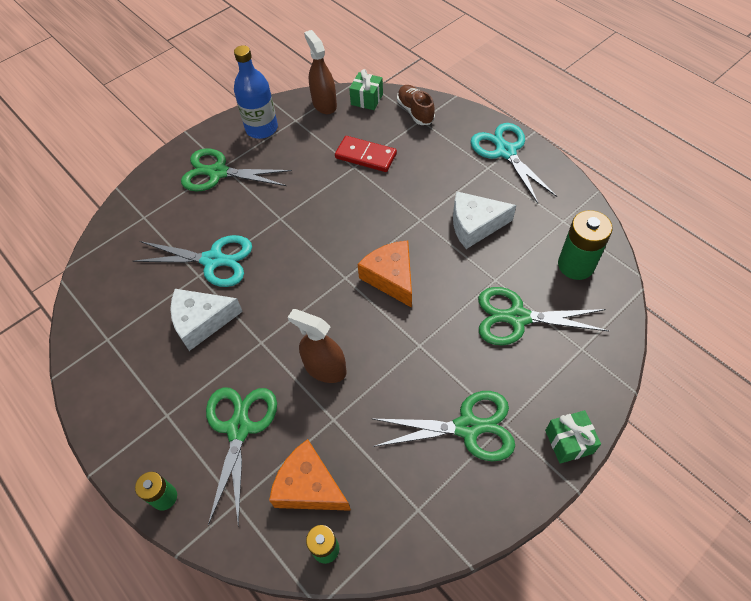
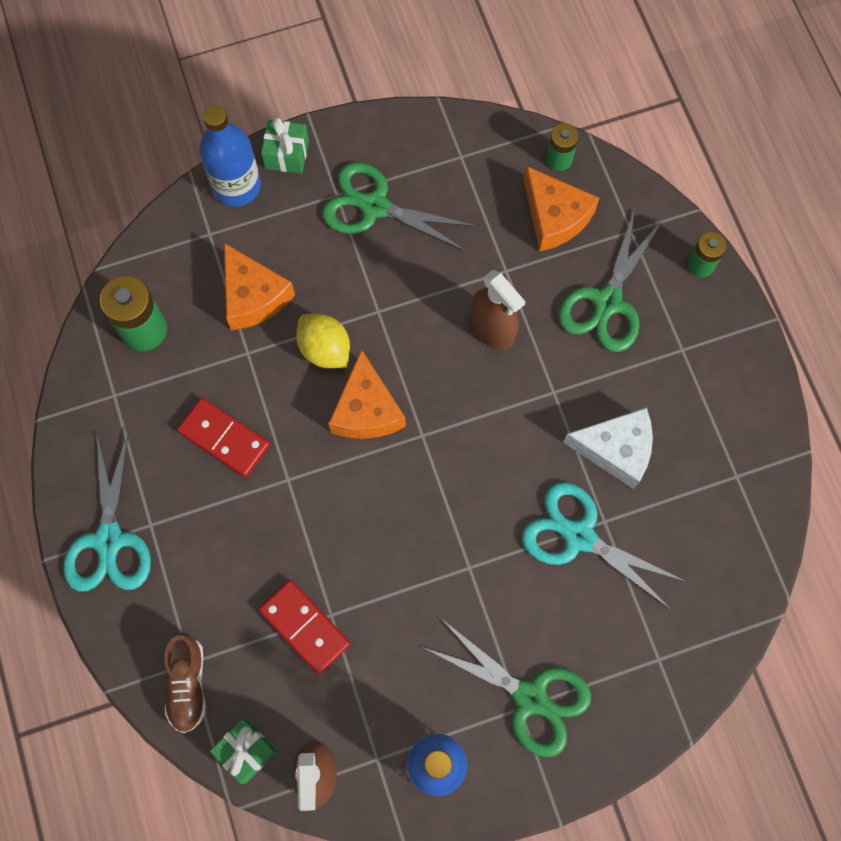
camera: 160 degrees left, 15 degrees up
(442, 303) = (325, 349): none -> yellow lemon
(475, 225) = (224, 438): white cheese -> red domino
(517, 317) = (253, 296): green scissors -> orange cheese
(589, 395) = (237, 186): none -> blue bottle

